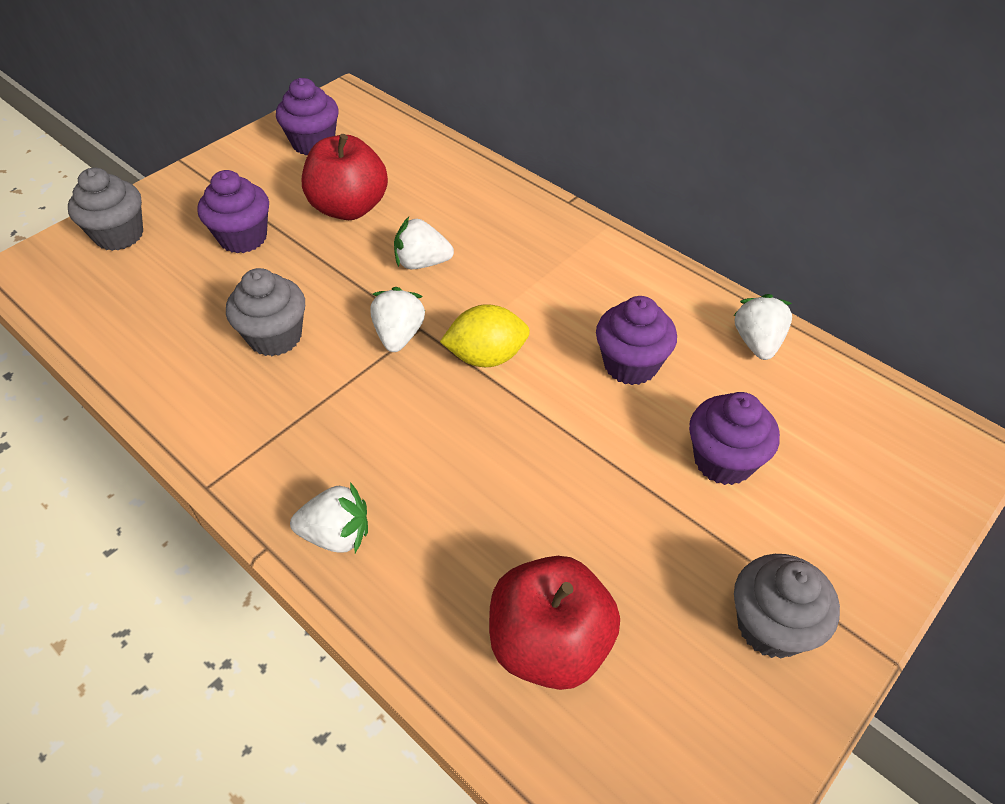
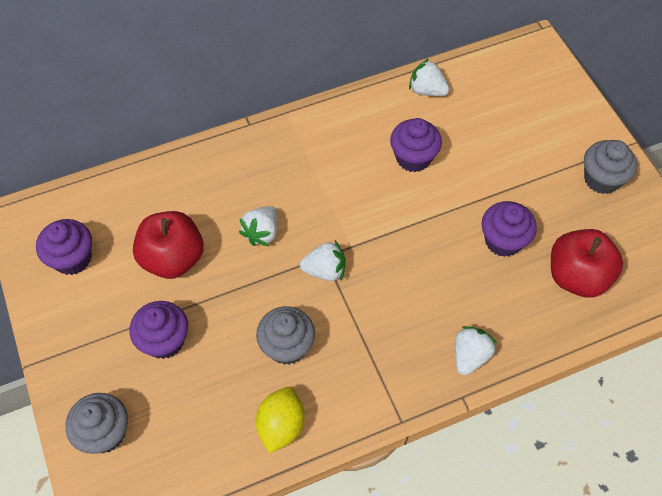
camera: 65 degrees left, 10 degrees up
(399, 335) = (325, 270): white strawberry -> white strawberry turned 150 degrees clockwise
(486, 356) = (369, 228): yellow lemon -> yellow lemon (281, 425)
(723, 460) = (500, 148): purple cupcake -> purple cupcake (503, 241)

